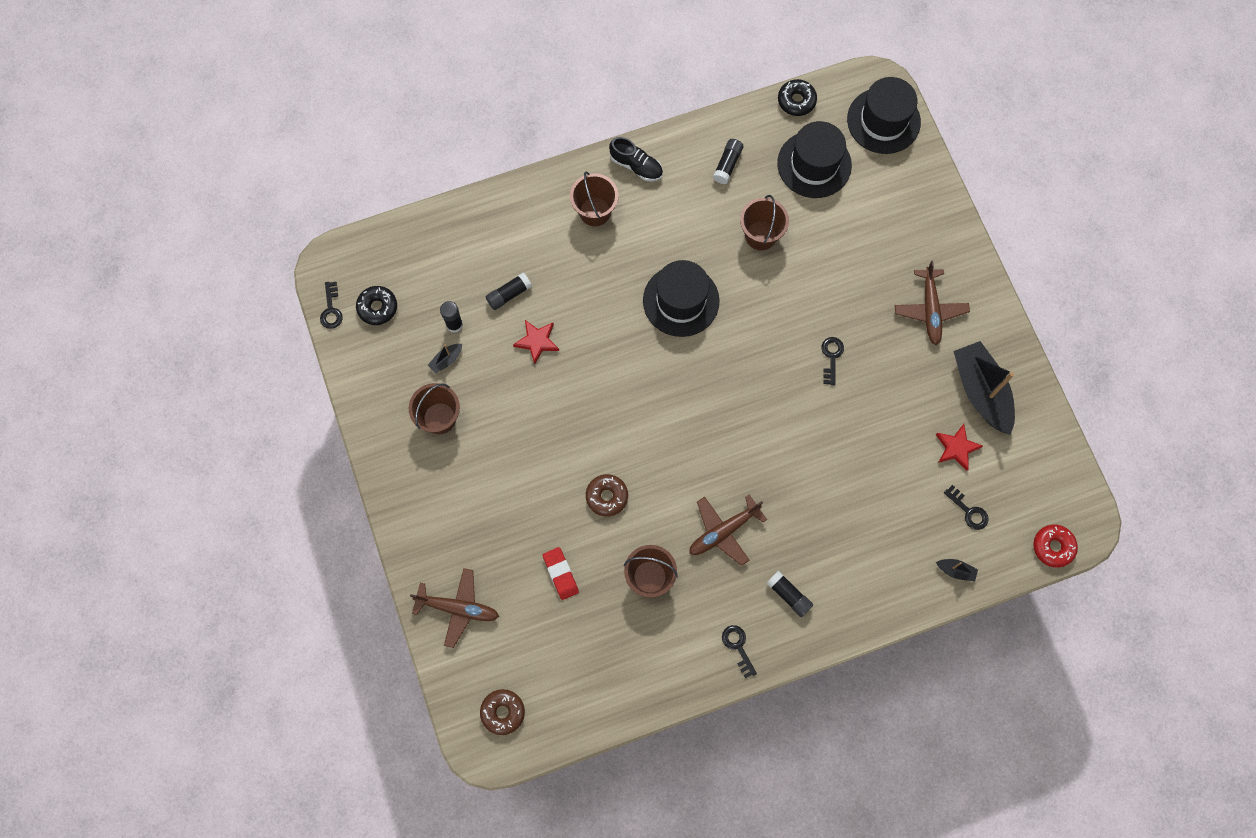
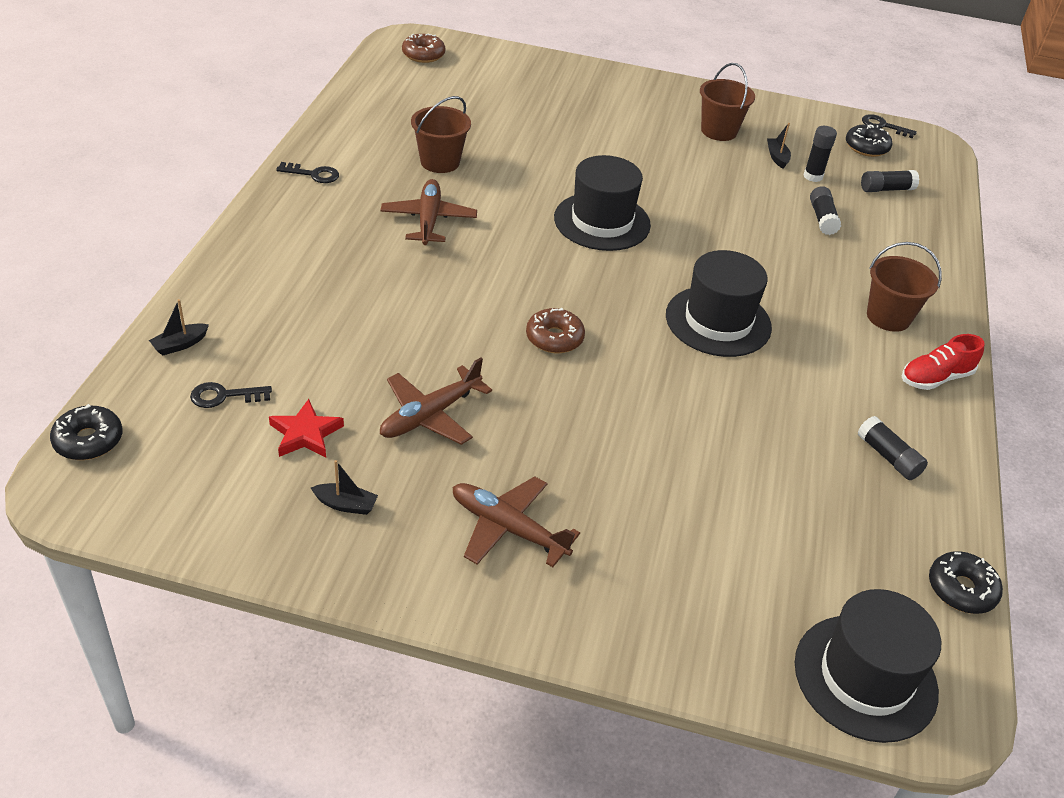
camera: 120 degrees right, 30 degrees down
(457, 608) = (533, 71): brown plane -> brown plane (430, 415)
(537, 341) = (751, 211): red star -> none
(560, 574) = (501, 123): red eraser -> none
(607, 496) = (544, 176): brown donut -> brown donut (554, 338)
(636, 166) = (935, 378): black shoe -> red shoe
(760, 235) = (756, 429): brown bucket -> none
(789, 595) = (316, 224): black glue stick -> black glue stick (886, 189)
(814, 164) = (834, 544): black hat -> black hat (602, 221)
(831, 357) = (534, 397): black key -> none
(981, 391) = (346, 504): black boat -> black boat, size x0.41
(1053, 547) = (88, 440): red donut -> black donut

